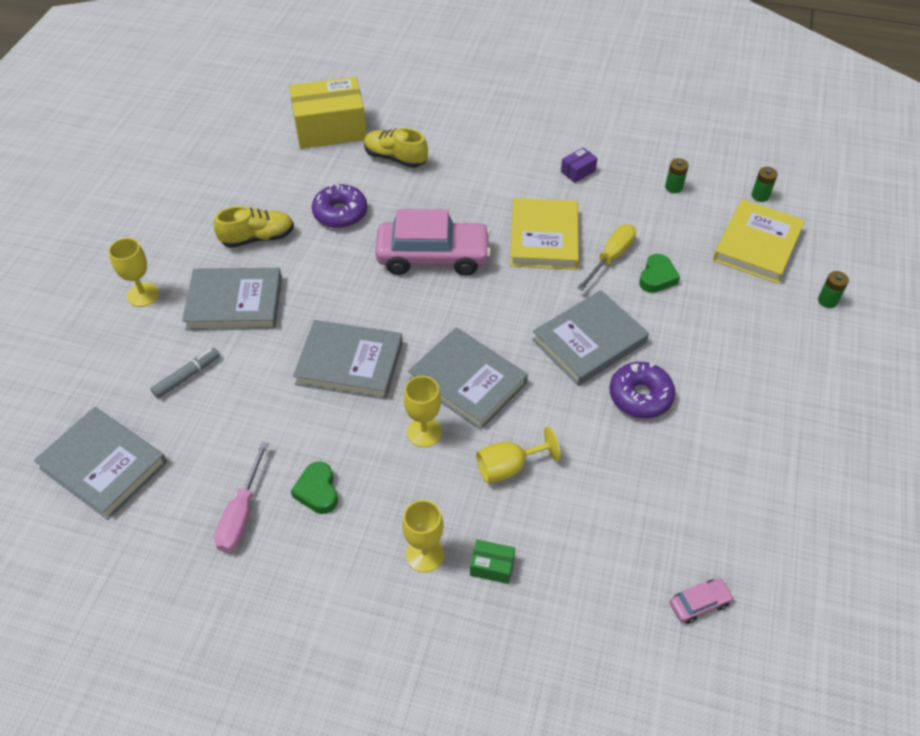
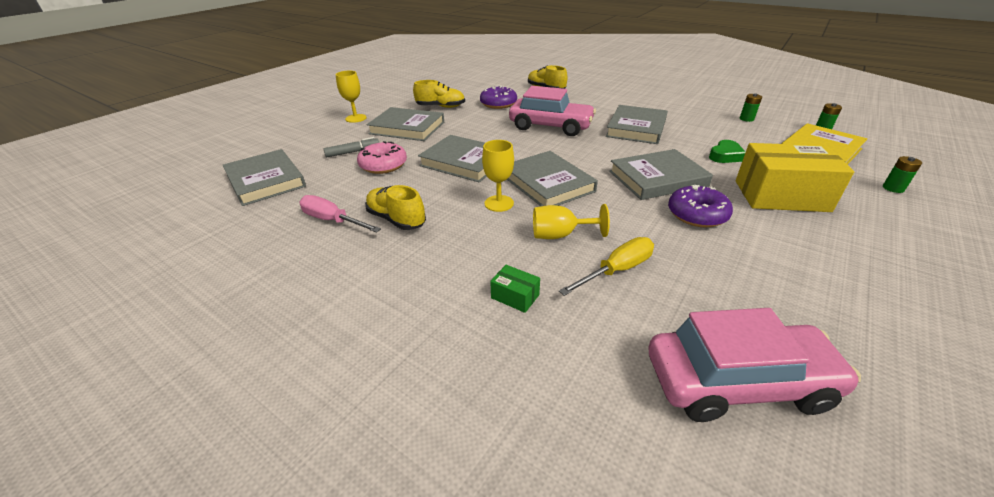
camera: 20 degrees right, 15 degrees down
(242, 514) = (332, 221): pink screwdriver -> pink screwdriver turned 90 degrees clockwise
(246, 395) = (383, 165): none -> pink donut
(317, 491) = (396, 219): green heart -> yellow shoe
(330, 129) = (511, 76): yellow box -> yellow box (781, 196)
(425, 554) = (458, 274): yellow goblet -> none
(544, 238) = (636, 128): yellow book -> grey book
(578, 171) = (671, 105): purple box -> none
(611, 257) = (687, 142): yellow screwdriver -> yellow screwdriver (616, 270)
(699, 603) = (737, 382): pink car -> pink car, size x2.38

